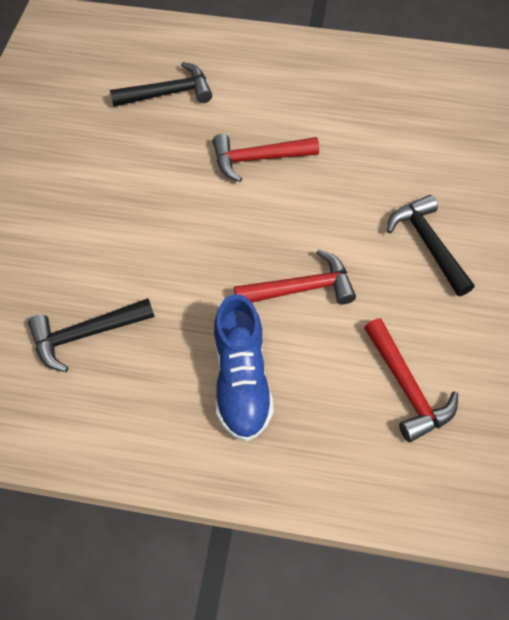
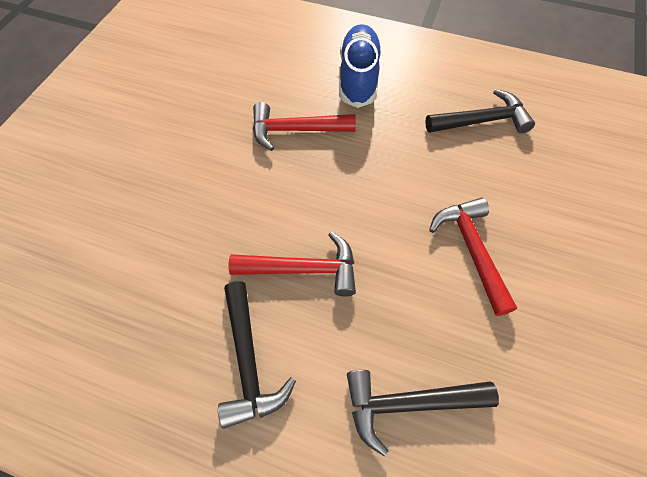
camera: 170 degrees left, 0 degrees up
(406, 387) = (240, 58): red hammer -> red hammer (471, 250)
(427, 244) = (167, 150): black hammer -> black hammer (248, 361)

